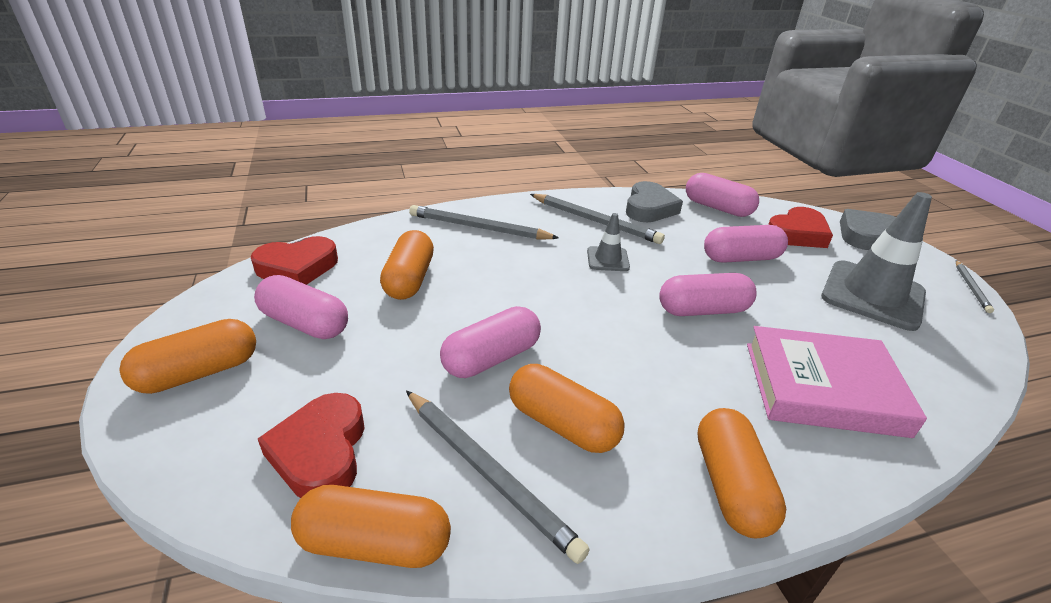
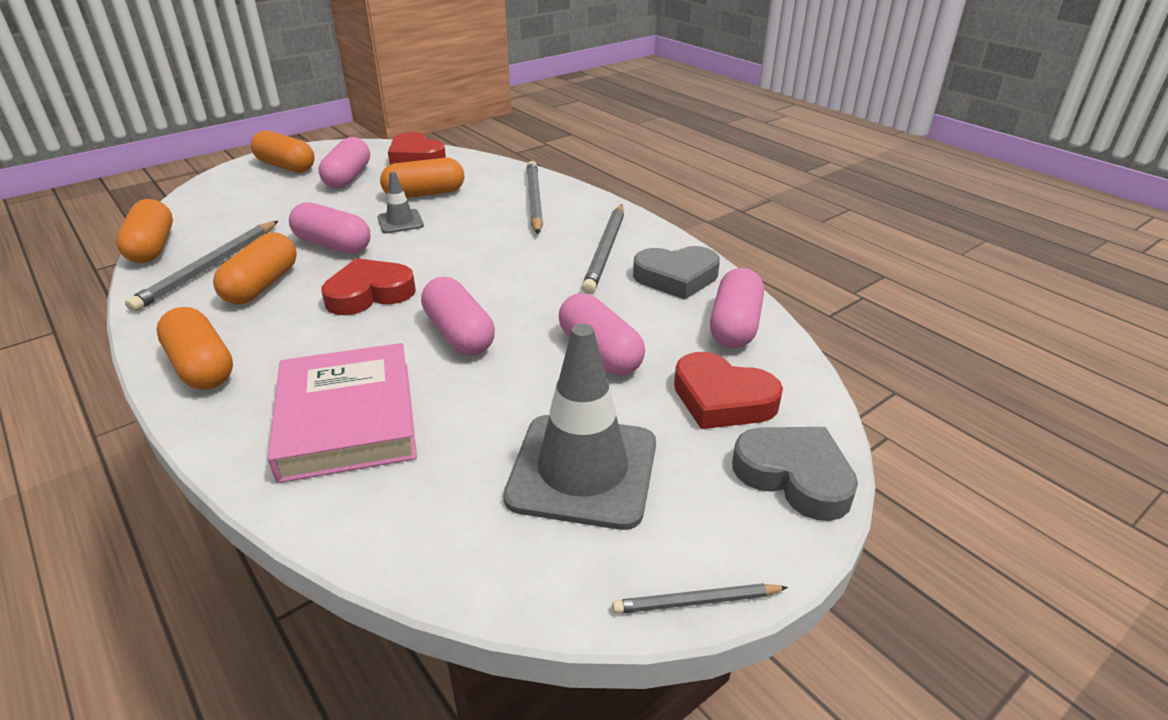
camera: 70 degrees right, 0 degrees up
(320, 452) = (223, 215): red heart -> red heart (369, 293)
(607, 259) = (525, 269): grey traffic cone -> grey traffic cone (400, 222)
(730, 486) = (201, 367): orange capsule -> orange capsule turned 75 degrees clockwise

